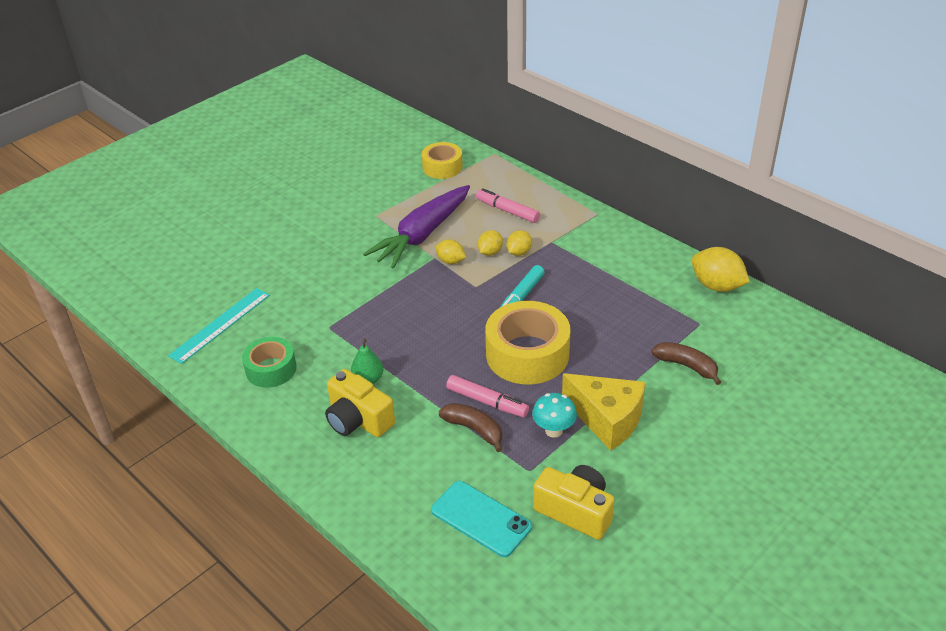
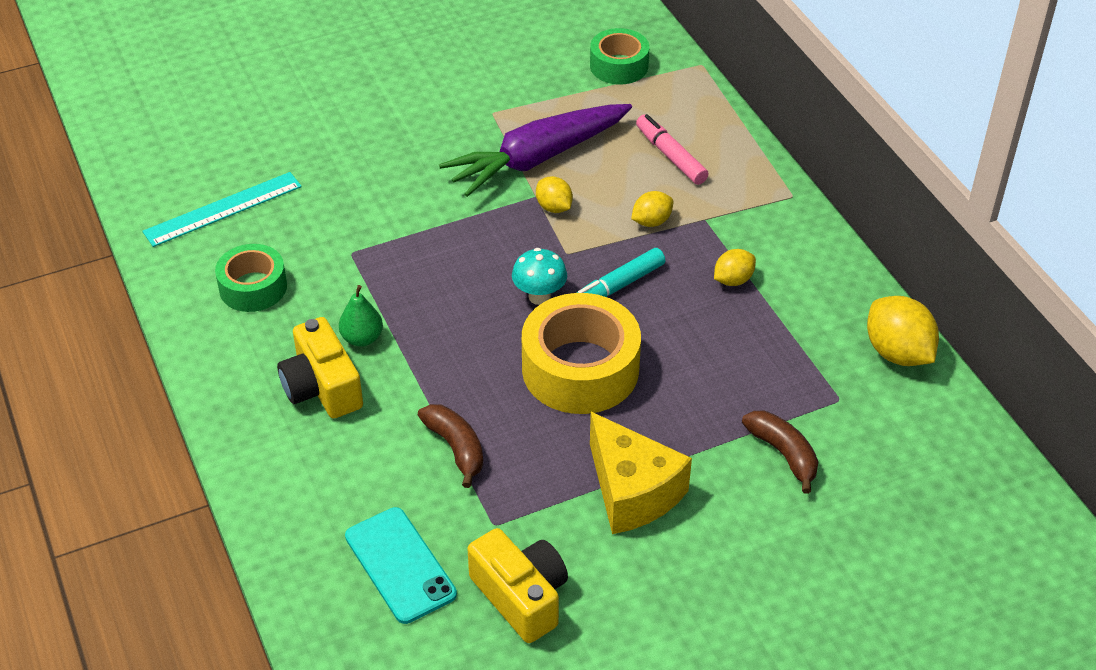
camera: 20 degrees right, 5 degrees up
(442, 167) = (619, 66): yellow tape -> green tape
(486, 401) = (492, 416): pink marker -> none
(490, 252) = (613, 210): yellow lemon -> yellow lemon (733, 280)
(553, 430) = (555, 483): turquoise mushroom -> turquoise mushroom (539, 296)

